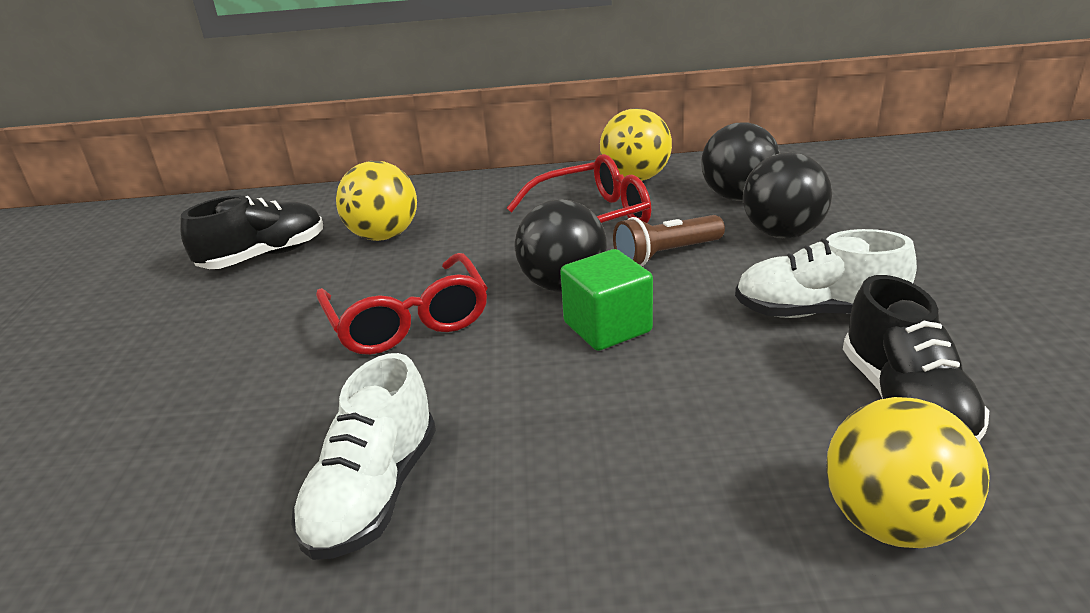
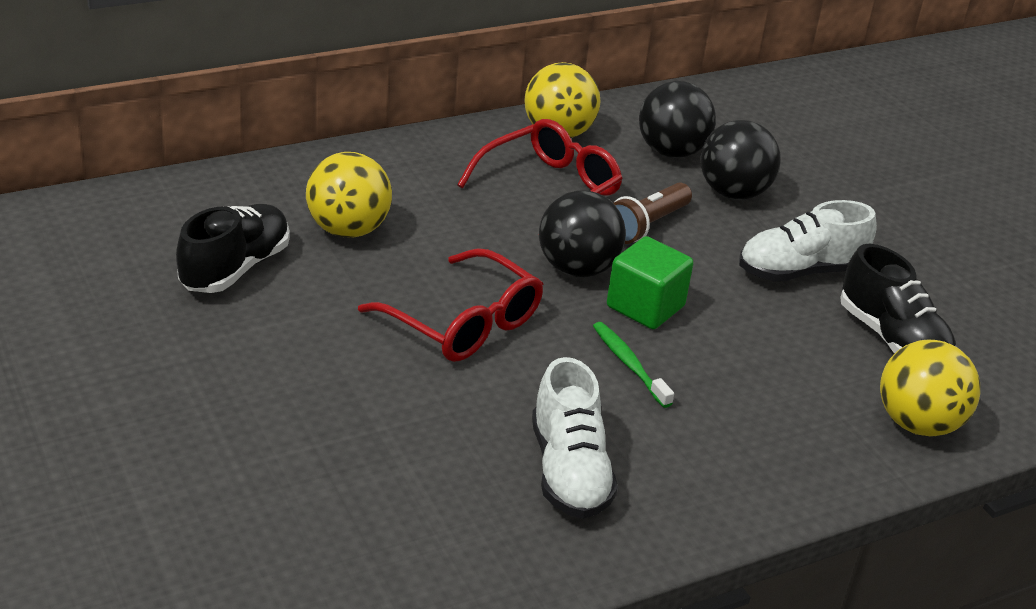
camera: 30 degrees left, 5 degrees up
(543, 384) = (629, 365): none -> green toothbrush

